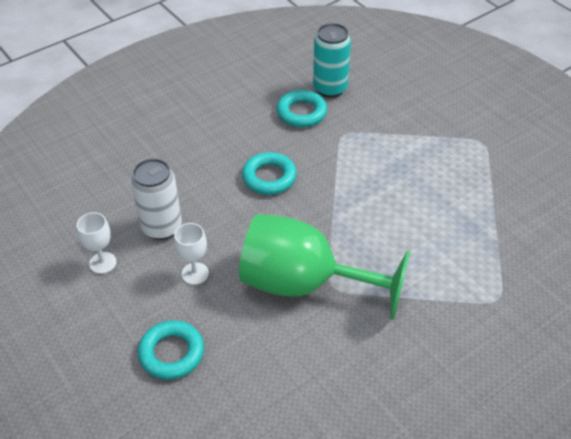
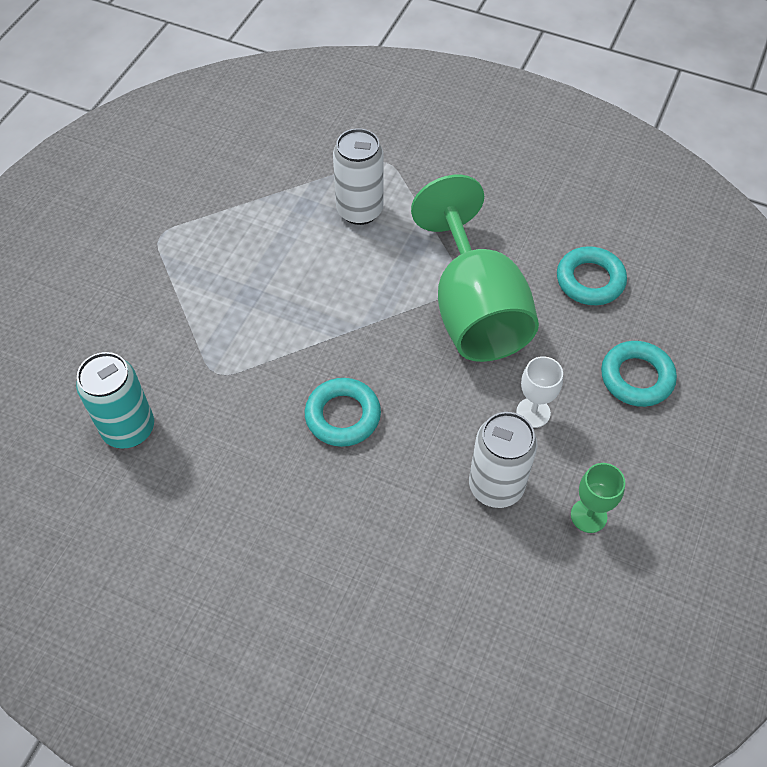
camera: 120 degrees left, 10 degrees up
(103, 263) = (588, 516): white goblet -> green goblet
(302, 113) = (199, 438): turquoise ring -> turquoise ring (590, 280)
(447, 258) = (359, 210): none -> white can

